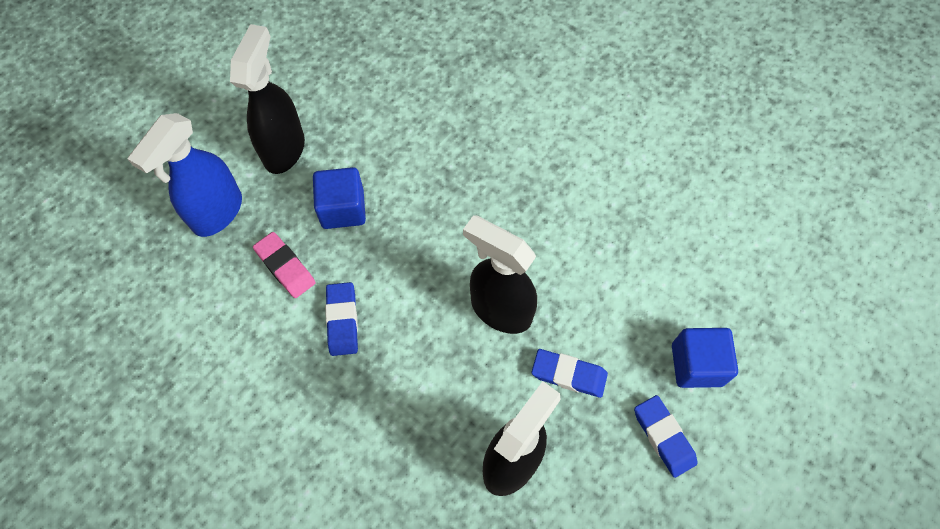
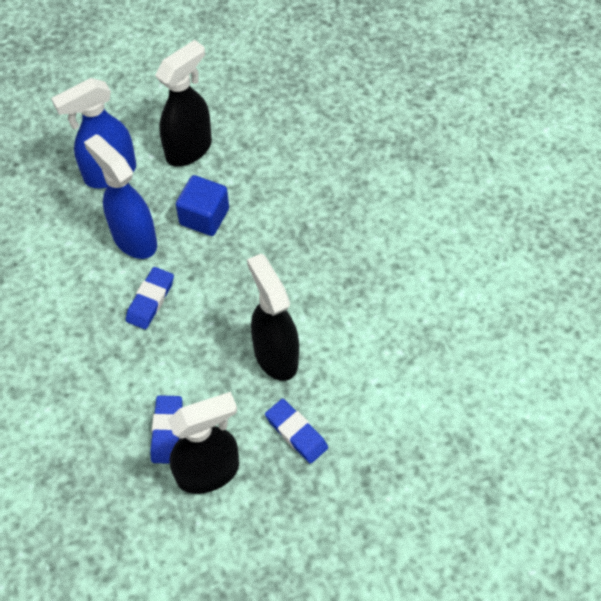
camera: 30 degrees right, 5 degrees down
(285, 267) = (134, 239): pink eraser -> blue spray bottle
(664, 437) = (340, 521): blue eraser -> blue eraser (167, 431)
(696, 365) = (406, 482): blue cube -> none

